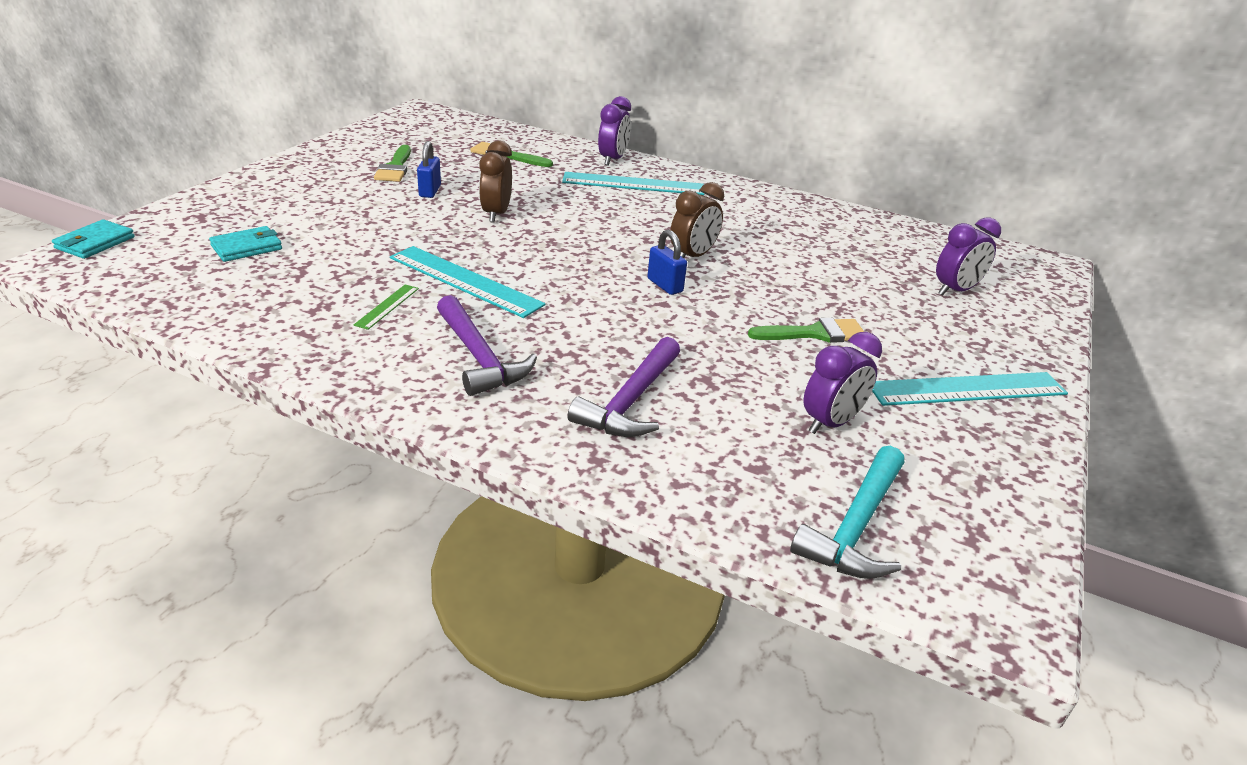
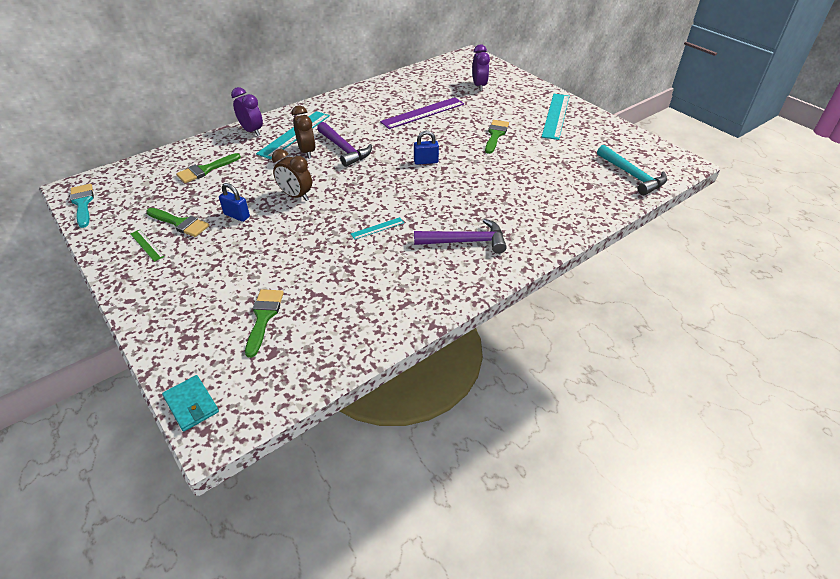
camera: 60 degrees left, 10 degrees up
(247, 247) = (263, 317): turquoise wallet -> green brush
(387, 306) = (390, 265): green ruler -> green ruler (147, 245)
(399, 119) = (82, 203): none -> turquoise brush
(464, 281) = (377, 228): turquoise ruler -> turquoise ruler, size x0.47
(631, 401) = (527, 204): purple hammer -> purple hammer (344, 149)
(692, 256) = (400, 143): brown clock -> brown clock (307, 152)
(799, 258) = (423, 113): none -> purple ruler
(830, 423) = (566, 157): purple clock -> none

